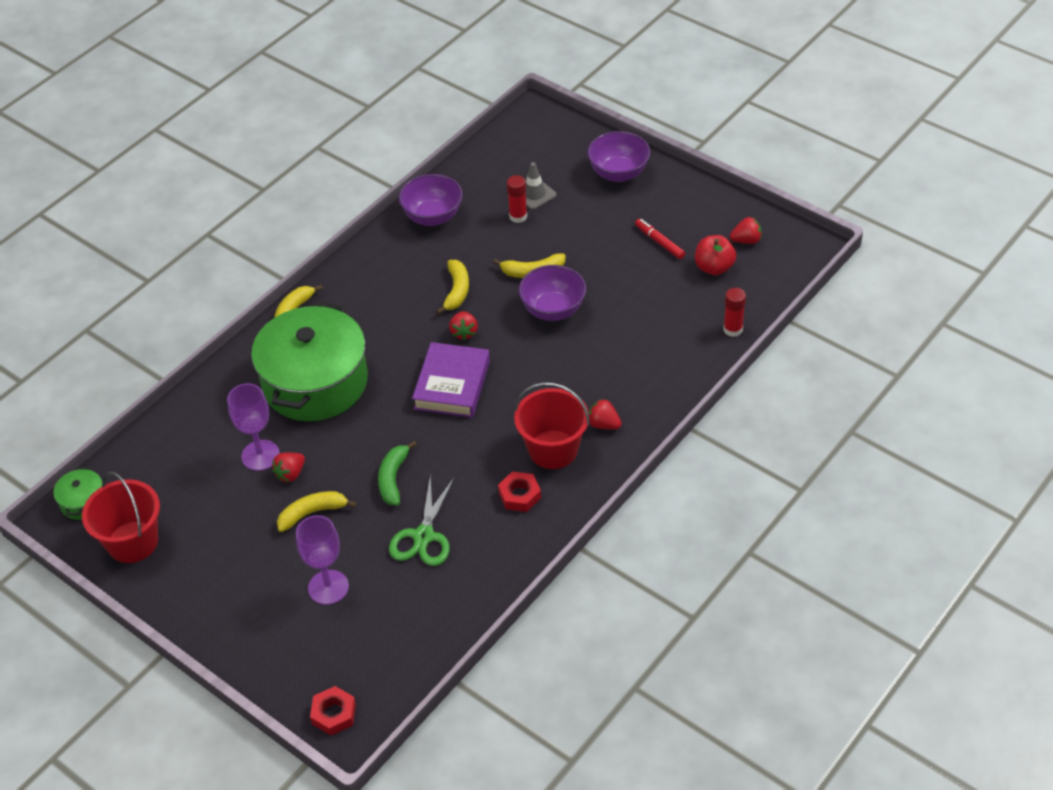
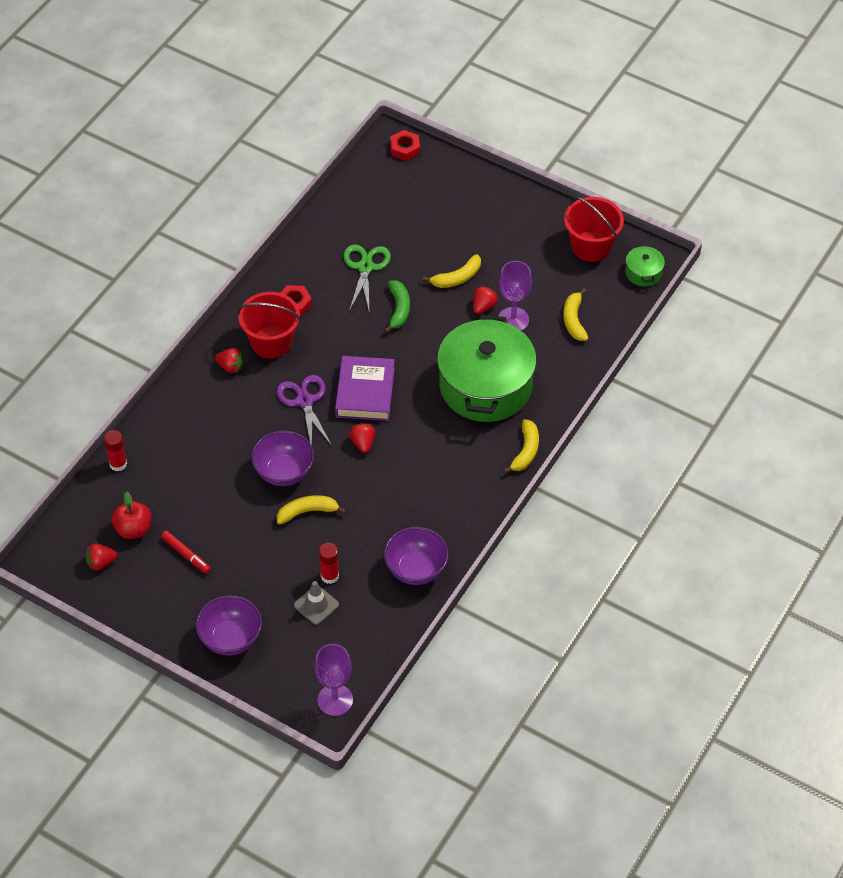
camera: 170 degrees right, 5 degrees up
(328, 587) = (430, 226): purple goblet -> purple goblet (335, 700)
(457, 291) = (377, 486): yellow banana -> yellow banana (574, 320)
(522, 380) = (304, 401): none -> purple scissors

